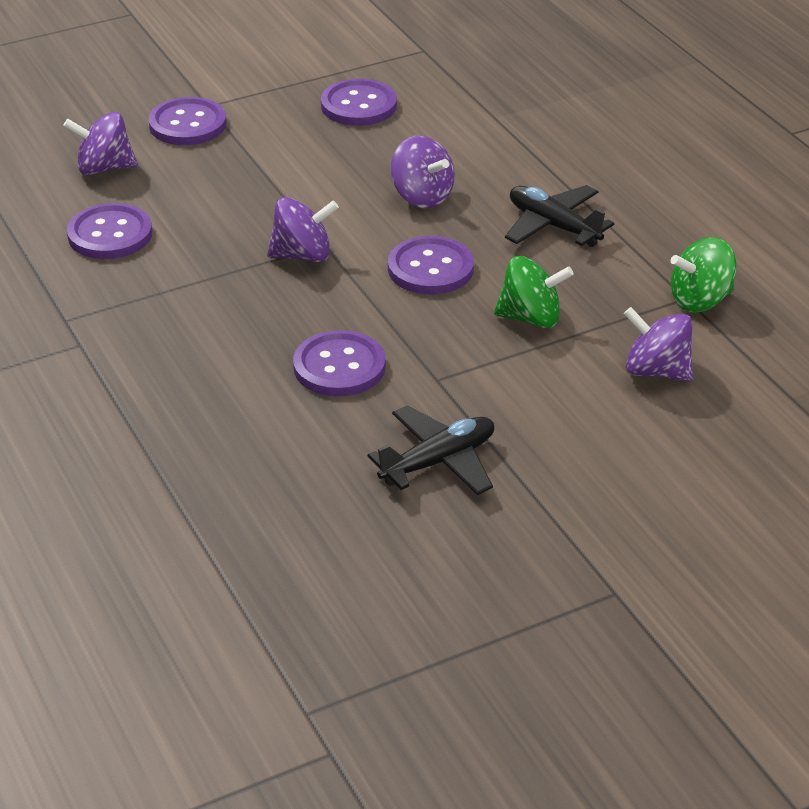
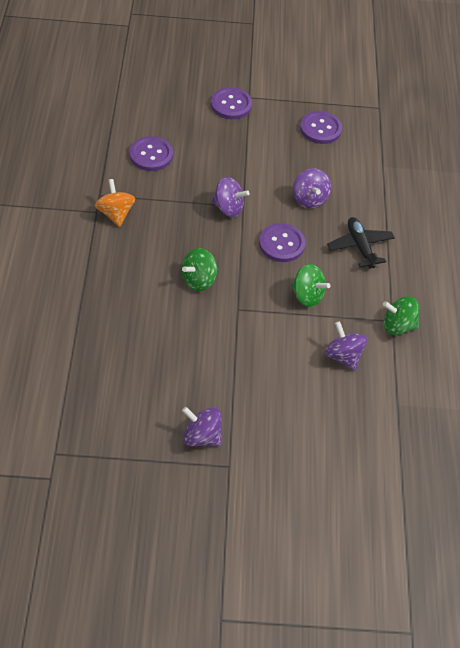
camera: 25 degrees right, 15 degrees up
(104, 168) = (175, 114): purple spinning top -> purple spinning top (202, 436)
(117, 334) = (115, 213): none -> orange spinning top
(339, 367) = (198, 280): purple button -> green spinning top
(438, 461) = (204, 354): black plane -> none

